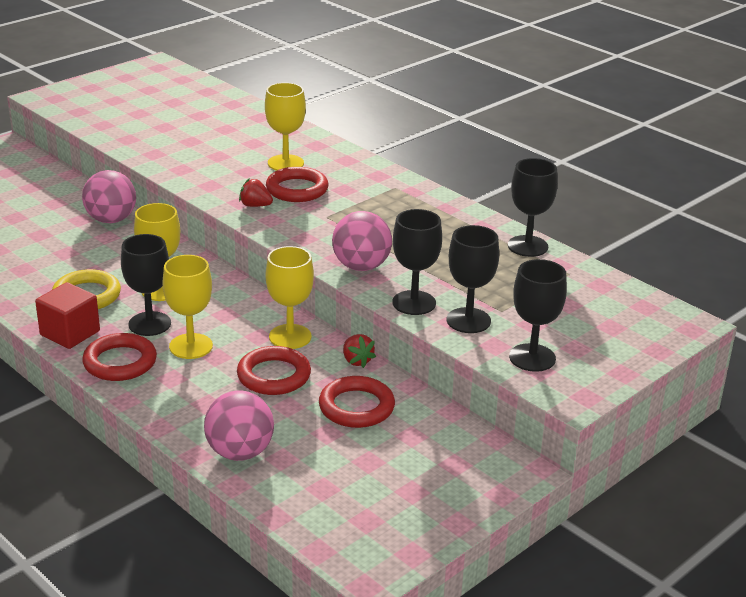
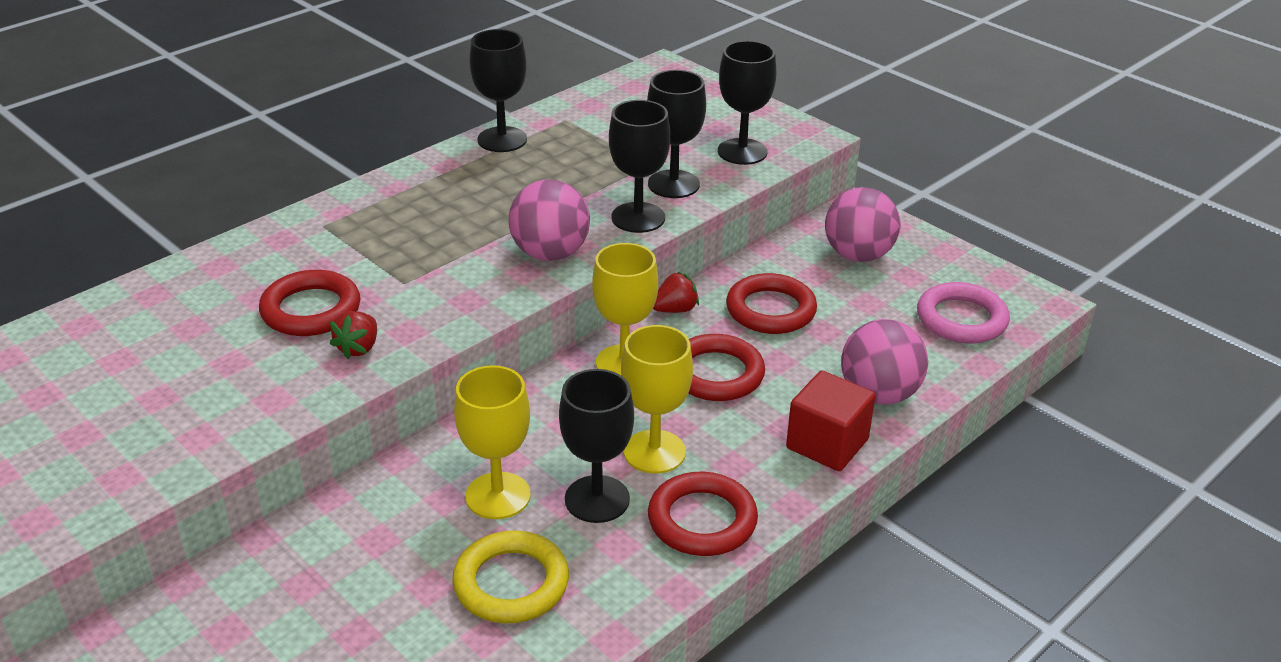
camera: 90 degrees left, 5 degrees up
(70, 333) = (627, 588): red cube -> red cube (827, 444)
(111, 220) = (240, 585): pink ball -> pink ball (858, 255)
(285, 163) = (213, 323): yellow goblet -> none
(342, 514) = (961, 319): none -> pink ring

